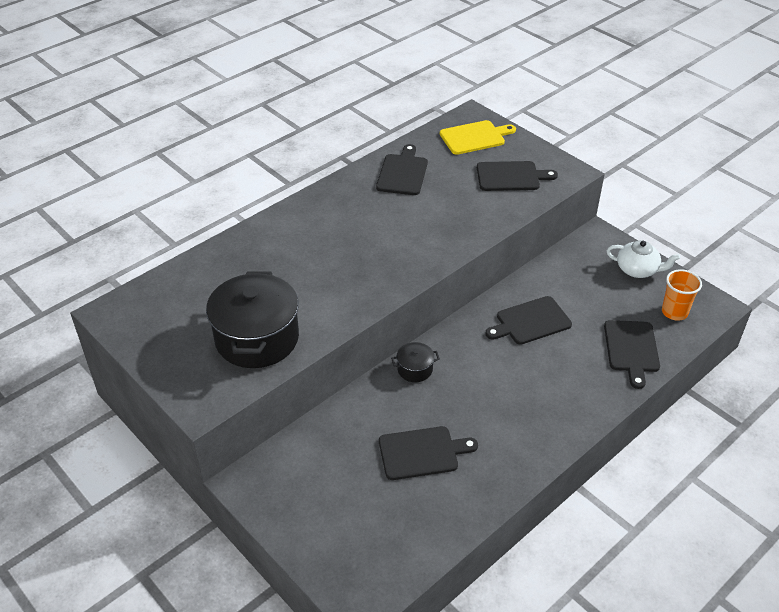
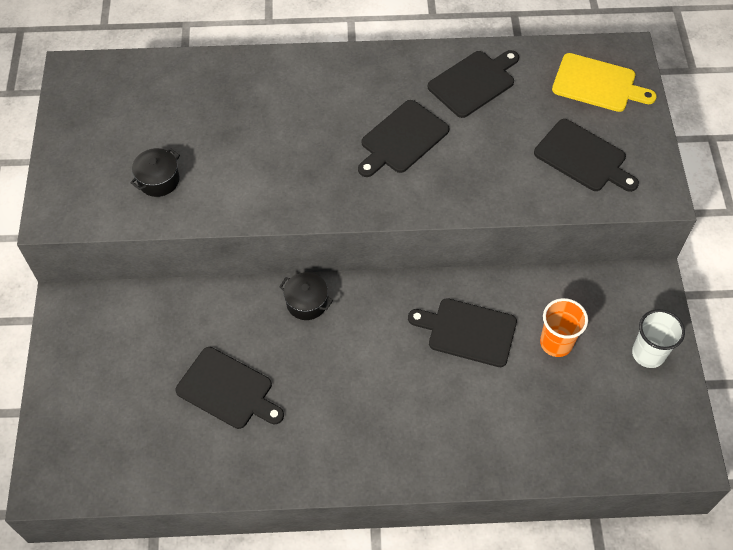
camera: 40 degrees right, 15 degrees up
(257, 338) = (158, 180): black pot -> black pot, size x0.45
(631, 349) = (537, 436): black cutting board -> black cutting board (402, 139)
(637, 270) = (648, 353): white teapot -> white cup
(674, 312) = (632, 430): orange cup -> orange cup (556, 343)

